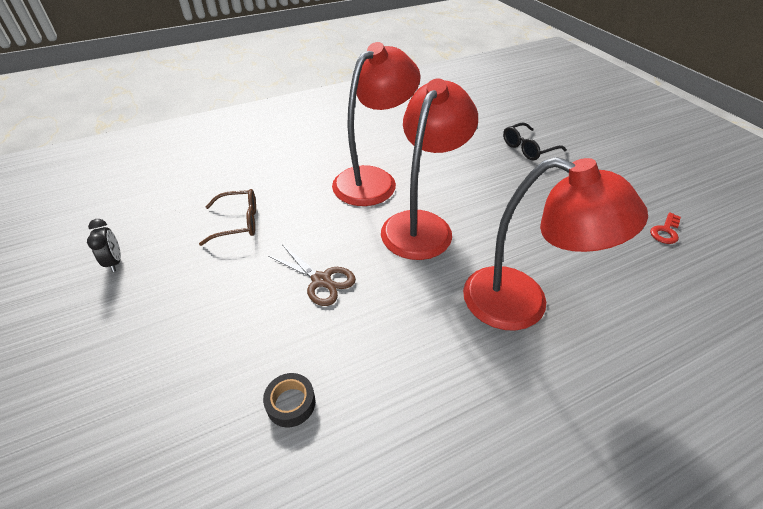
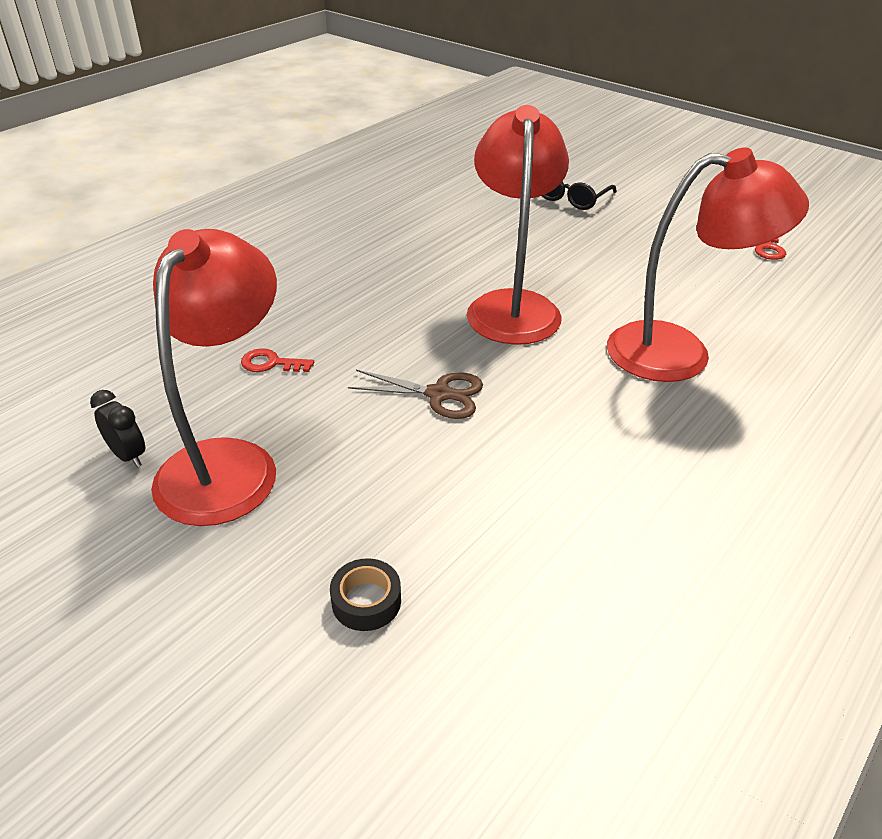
camera: 25 degrees left, 5 degrees down
(238, 222) = (271, 363): brown glasses -> red key
(291, 403) = (507, 520): black tape -> black tape (366, 601)
(373, 180) = (413, 272): red lamp -> red lamp (228, 463)

